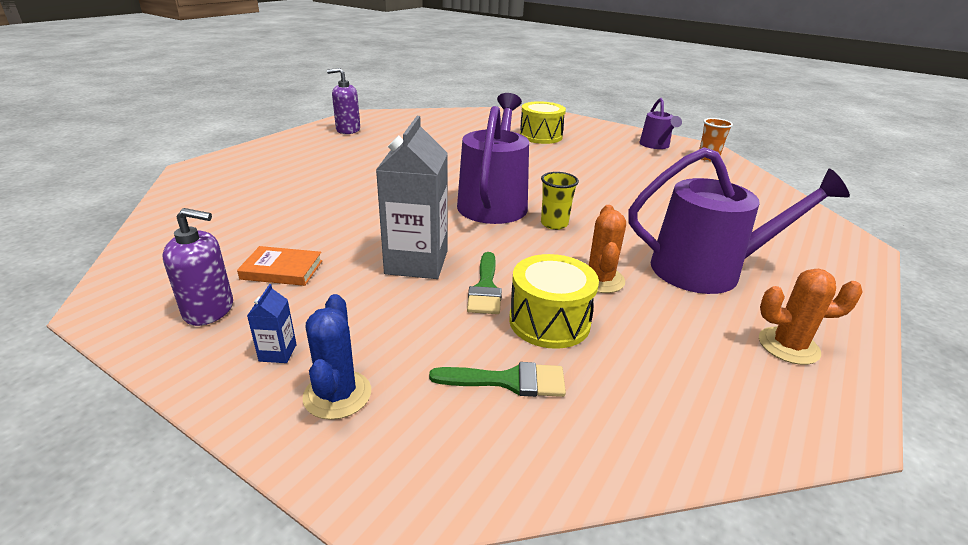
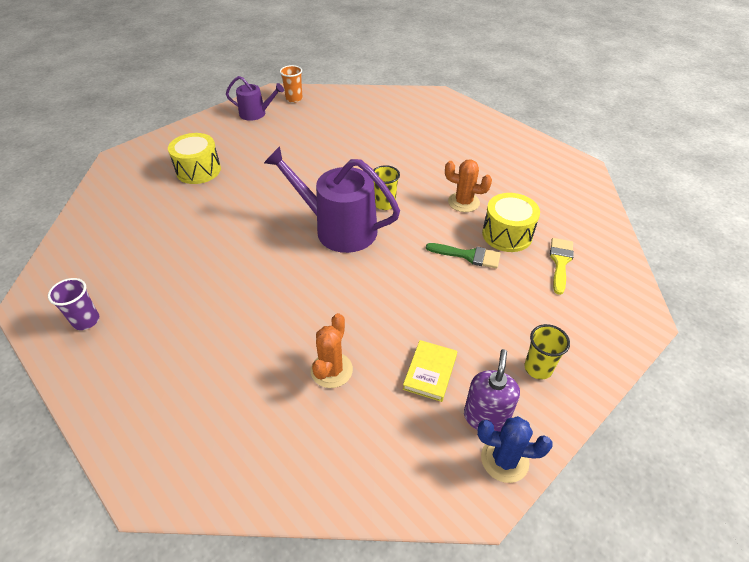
camera: 75 degrees left, 15 degrees up
(278, 353) = (538, 368): blue carton -> yellow cup
(282, 270) = (430, 372): orange book -> yellow book
(337, 395) = (576, 336): blue cactus -> blue cactus (504, 460)
(348, 130) = (86, 321): purple soap dispenser -> purple cup
(416, 262) = (430, 287): grey carton -> none
(508, 381) = (560, 262): green brush -> yellow brush
(706, 270) = (457, 157): purple watering can -> none
(788, 346) = (530, 157): orange cactus -> orange cactus (331, 370)

